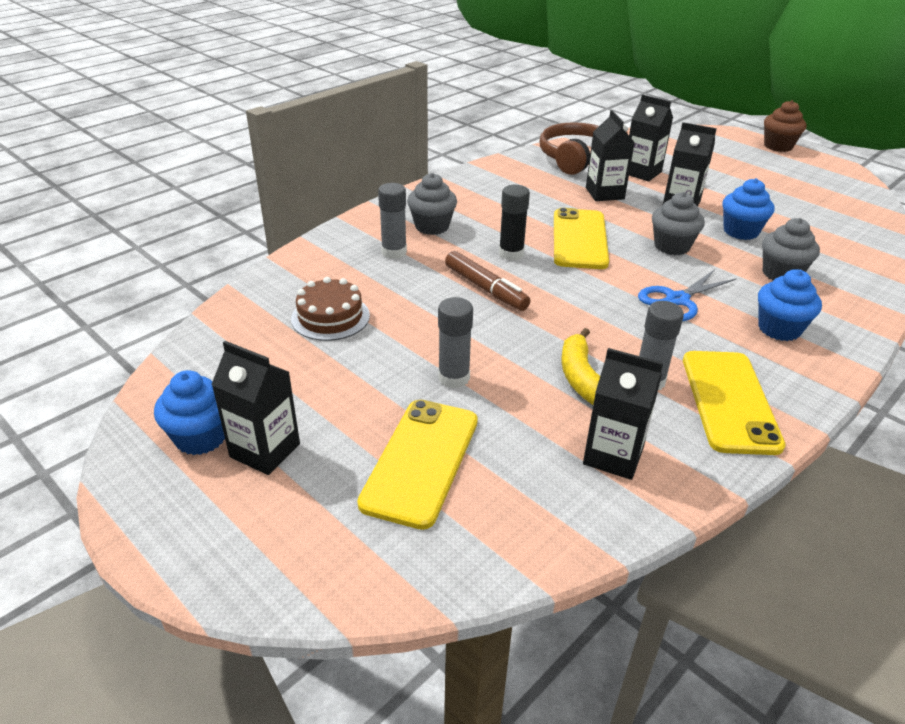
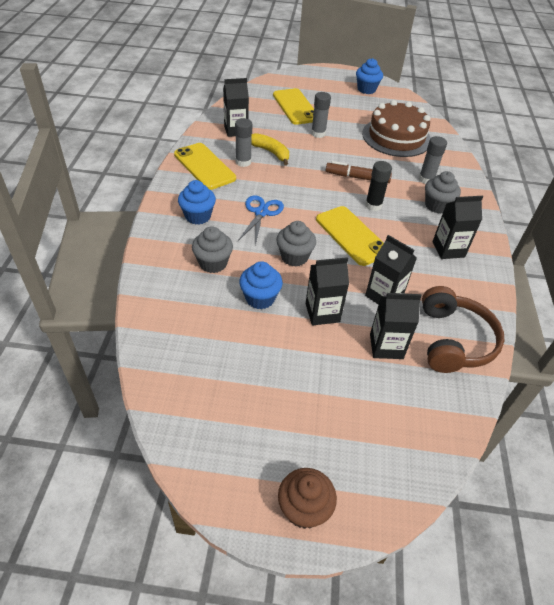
camera: 140 degrees right, 10 degrees up
(265, 450) = (343, 93): black carton -> black carton (448, 249)
(330, 317) = (396, 137): brown cake -> brown cake, size x1.73

